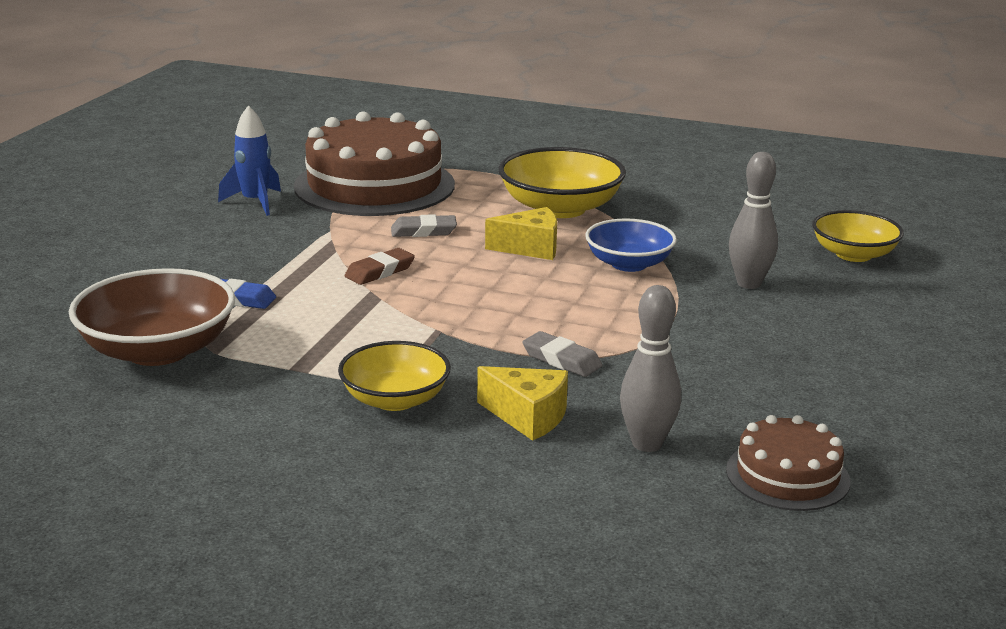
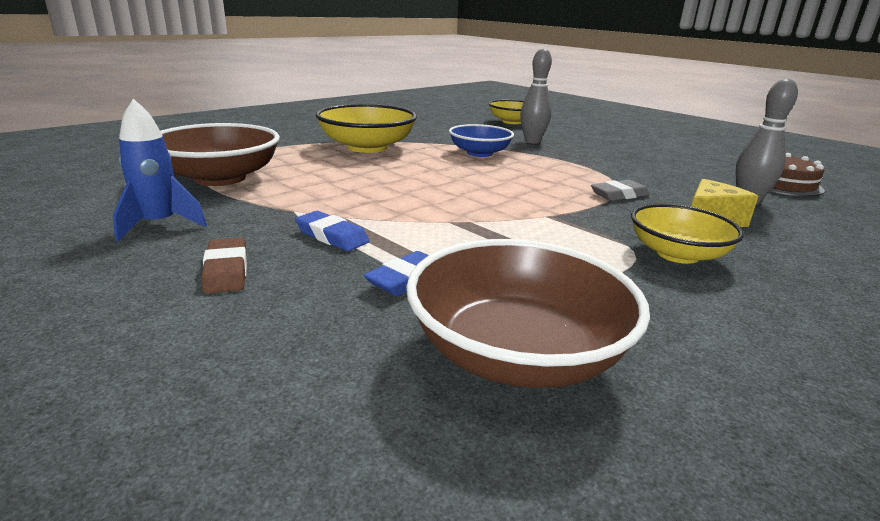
camera: 65 degrees left, 0 degrees up
(290, 257) = (332, 236): none -> blue eraser
(374, 185) = (220, 178): brown cake -> brown bowl
(379, 271) = (412, 211): brown eraser -> brown eraser (226, 271)
(423, 231) = (348, 183): grey eraser -> none
(530, 248) = (425, 166): yellow cheese -> none

